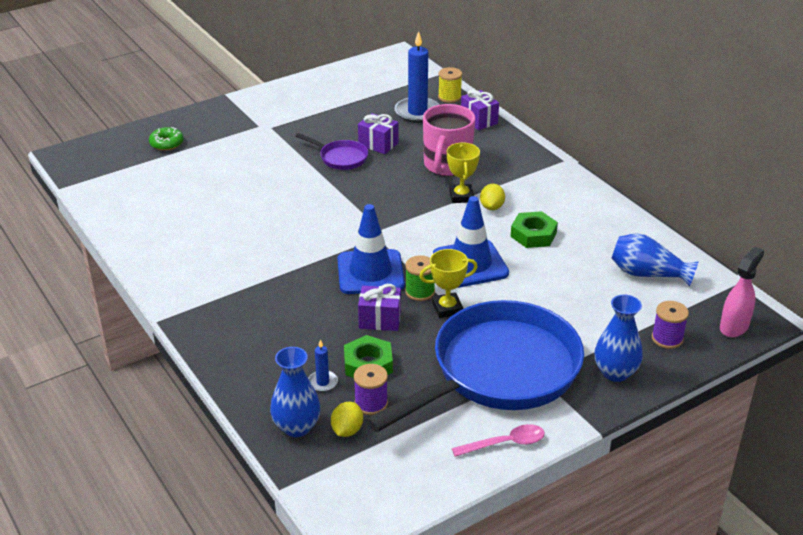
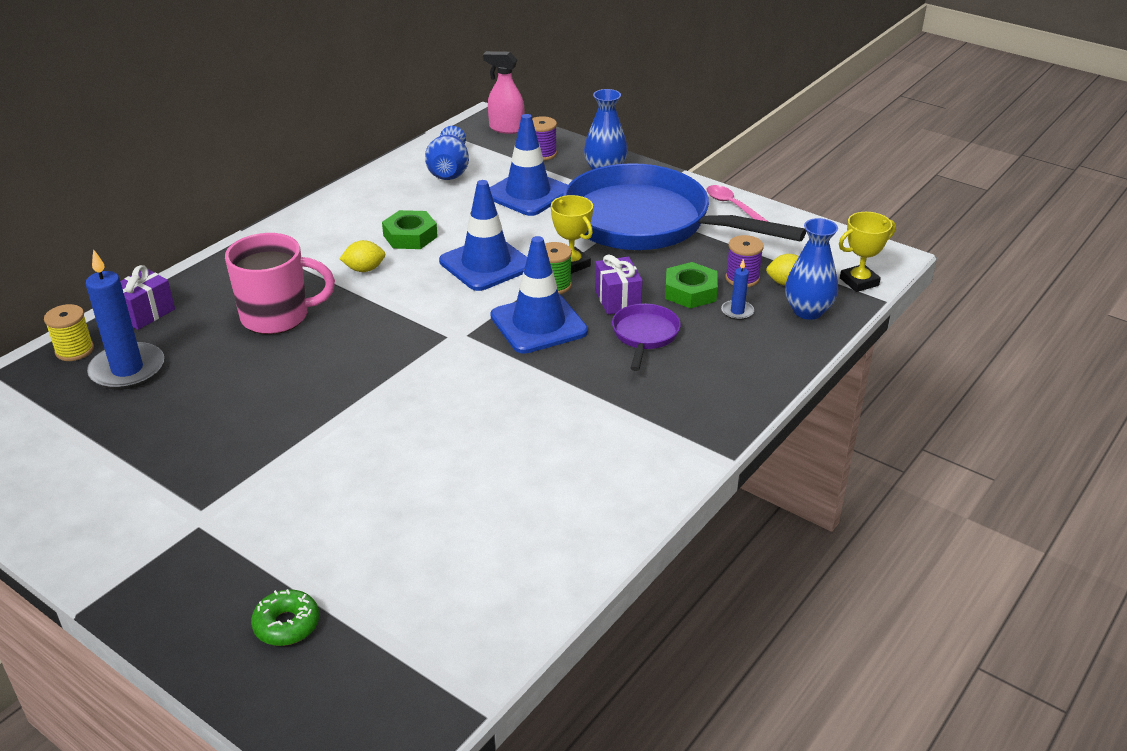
camera: 110 degrees left, 0 degrees up
(340, 158) = (282, 410): purple pan -> purple pan (644, 336)
(378, 144) = (233, 385): purple gift -> none
(461, 196) = (349, 293): yellow trophy -> yellow trophy (859, 282)
(584, 311) = (528, 193): none -> blue traffic cone

